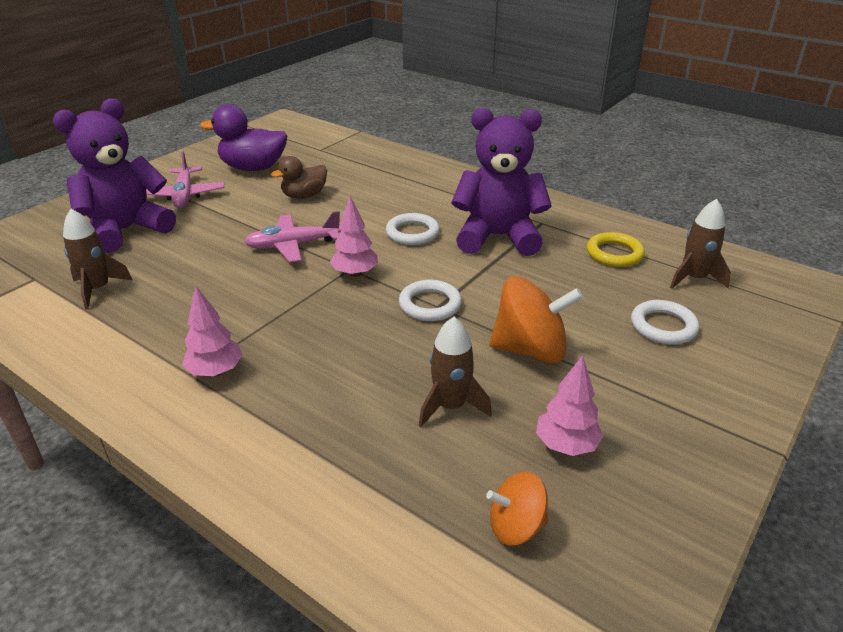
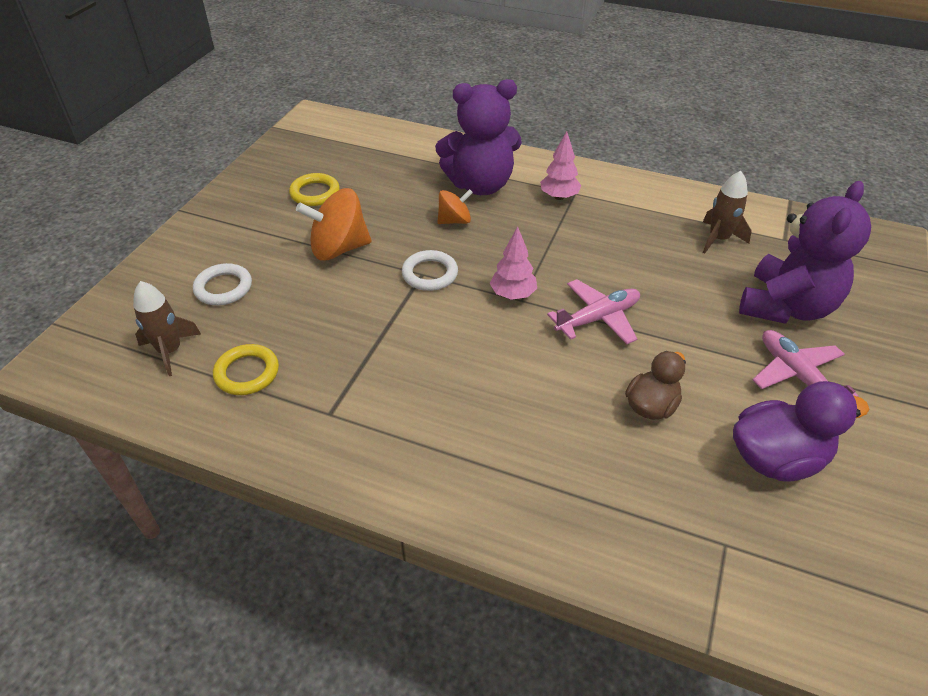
camera: 165 degrees right, 10 degrees up
(412, 233) = (481, 362): white ring -> none
(450, 406) = (391, 202): brown rocket -> none
(498, 237) = (381, 375): purple teddy bear -> purple teddy bear (480, 185)
(516, 526) = (343, 156): orange spinning top -> orange spinning top (454, 221)
(566, 445) = (315, 193): pink tree -> yellow ring

